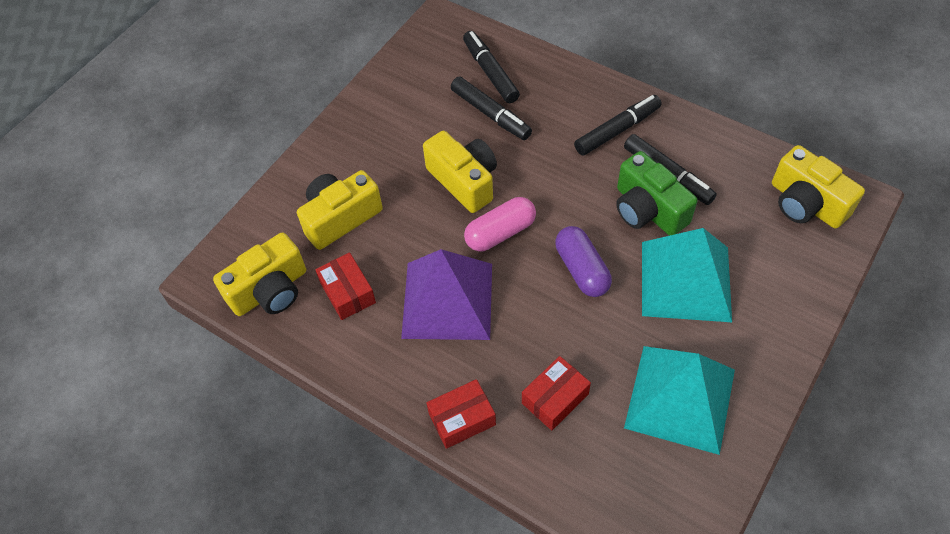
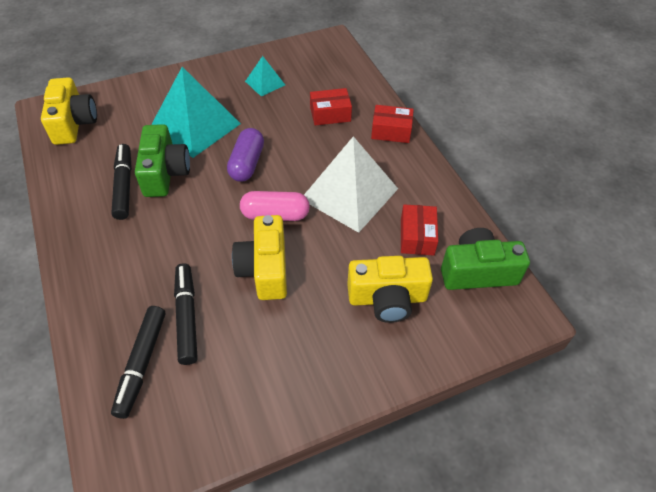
camera: 150 degrees left, 5 degrees down
(270, 290) = (477, 272): yellow camera -> green camera
(448, 300) = (349, 193): purple pyramid -> white pyramid
(617, 130) = (112, 237): black marker -> none
(680, 398) = (265, 83): turquoise pyramid -> turquoise pyramid, size x0.49

